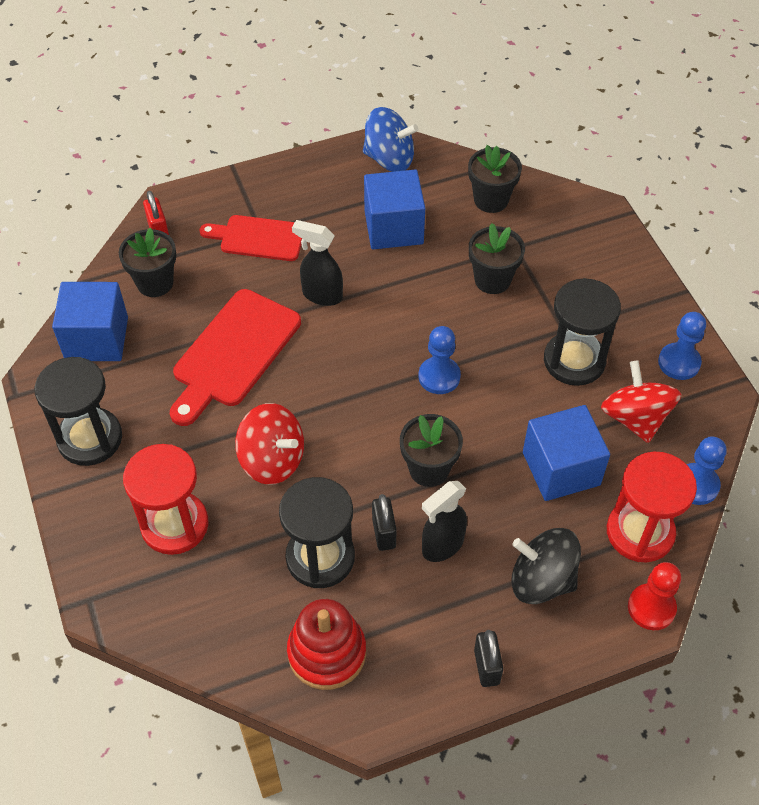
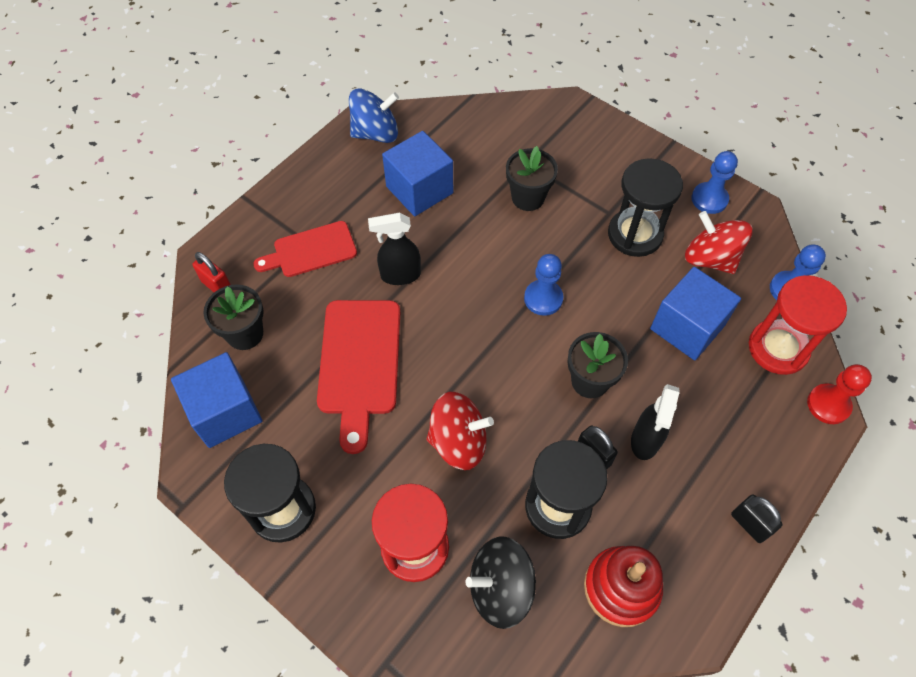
camera: 30 degrees left, 5 degrees up
(491, 200) = (481, 132): black flower pot -> none
(541, 580) = (737, 427): black spinning top -> black spinning top (500, 588)

